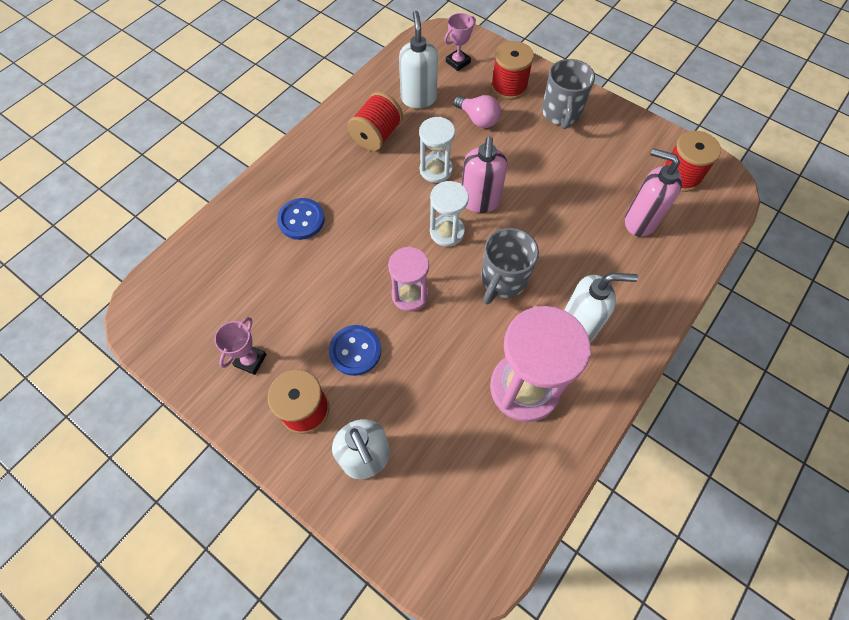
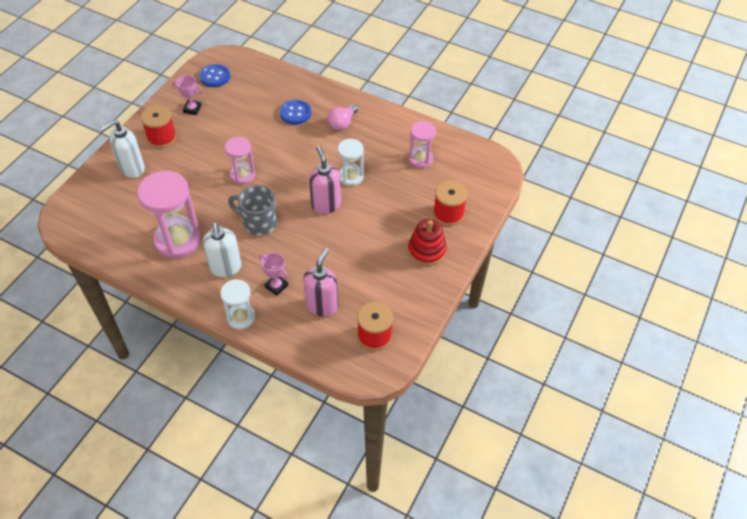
camera: 80 degrees right, 10 degrees down
(355, 351) = (200, 154): blue button -> blue button (215, 76)
(377, 135) = (377, 140): red spool -> none
(418, 98) = (420, 159): white soap dispenser -> pink hourglass
(447, 232) = (296, 189): white hourglass -> white hourglass (241, 317)
(458, 62) = (467, 179): pink trophy -> pink trophy (276, 286)
(478, 119) = (407, 197): pink light bulb -> pink light bulb (342, 123)
(480, 201) = (326, 205): pink soap dispenser -> pink soap dispenser turned 75 degrees clockwise
(561, 113) = (426, 250): grey mug -> red stacking toy

